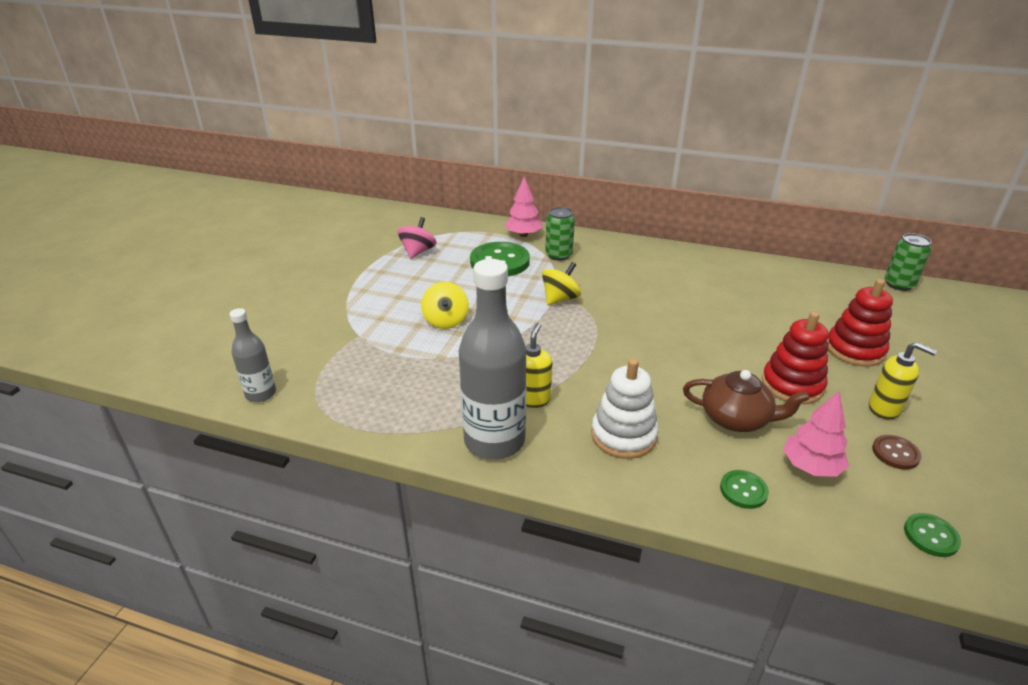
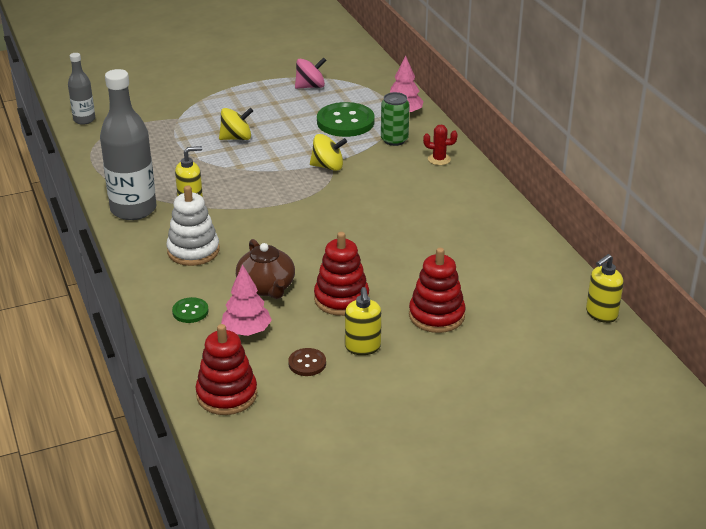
camera: 50 degrees right, 0 degrees up
(446, 320) = (236, 138): yellow spinning top -> yellow spinning top turned 150 degrees counterclockwise
(613, 251) = (439, 159): none -> red cactus
(899, 284) = (601, 314): green can -> yellow soap dispenser
(931, 536) = (227, 395): green button -> red stacking toy

